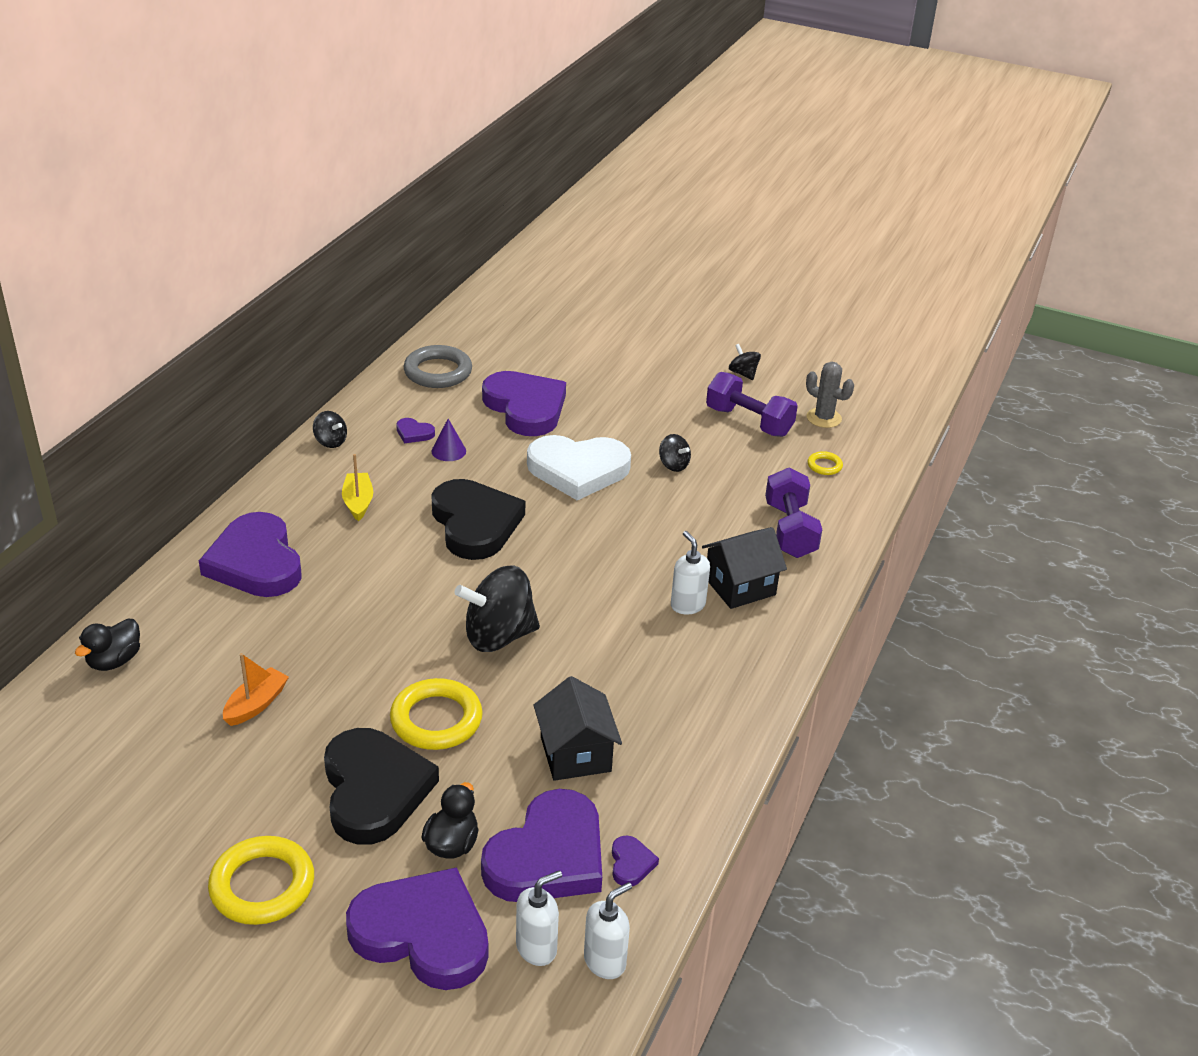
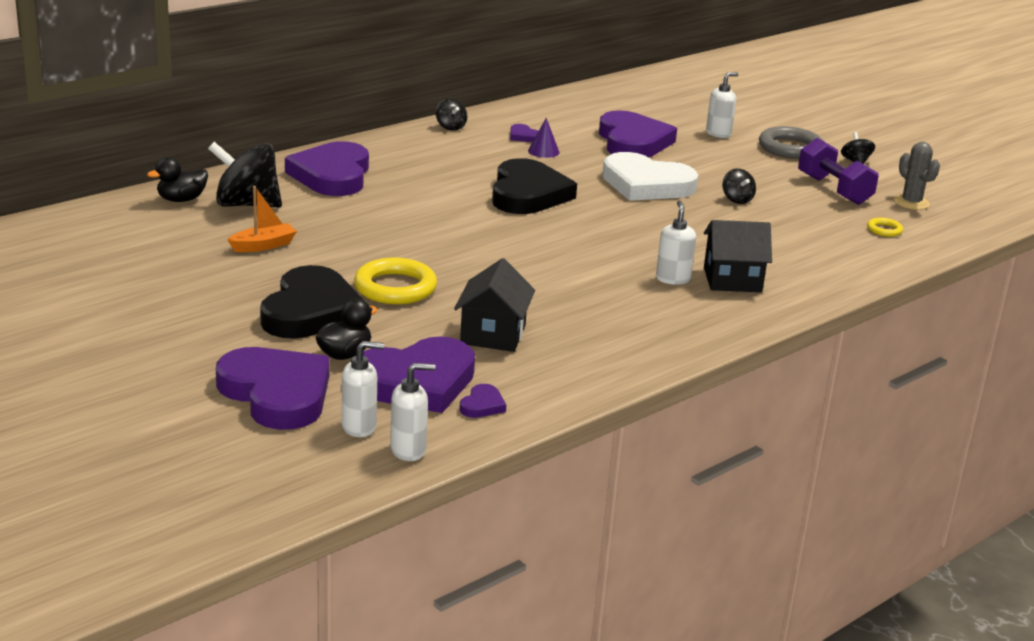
camera: 25 degrees right, 10 degrees down
(262, 885) = (181, 336): yellow ring -> none
(358, 502) = (442, 162): yellow boat -> none
(438, 372) = (575, 108): grey ring -> grey ring (790, 148)
(498, 636) = (489, 257): black spinning top -> black spinning top (246, 205)
(598, 370) = (718, 134): none -> white soap dispenser
(790, 530) = (812, 259): purple dumbbell -> none

